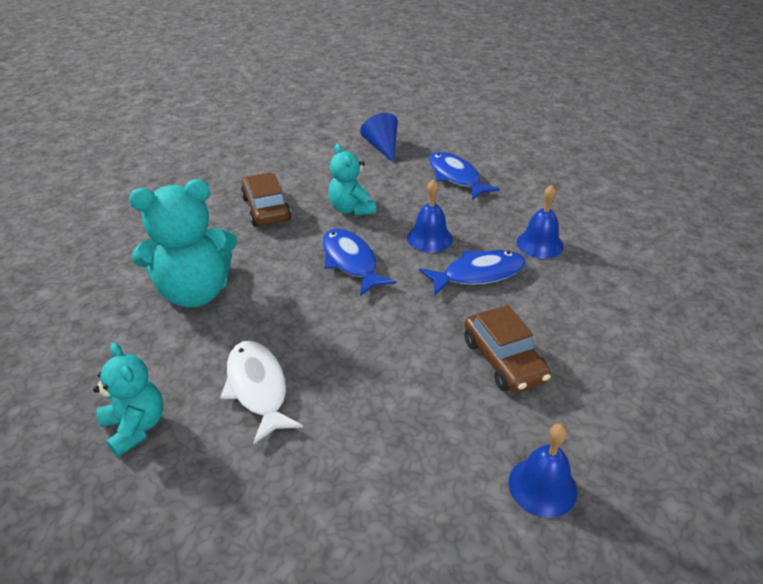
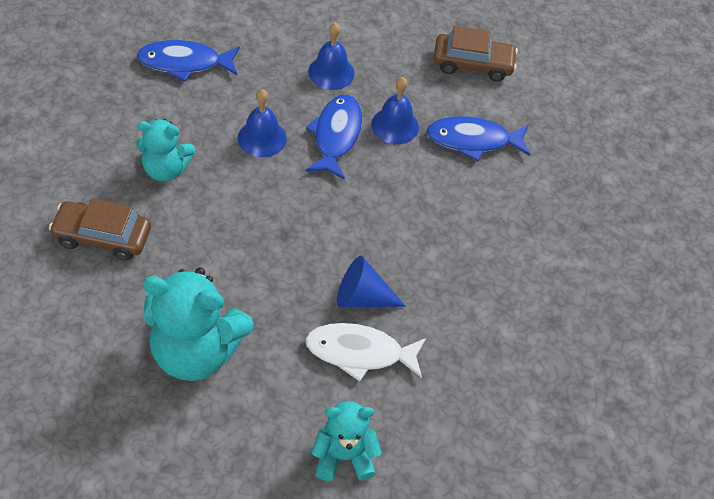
camera: 65 degrees left, 15 degrees up
(195, 292) = (196, 351): turquoise teddy bear -> turquoise teddy bear turned 90 degrees clockwise
(351, 262) = (248, 212): blue fish -> blue fish (473, 140)
(382, 147) = (75, 85): blue cone -> blue cone (362, 297)
(503, 360) = (440, 181): brown car -> brown car (473, 64)
(542, 486) = (557, 231): blue bell -> blue bell (395, 125)

